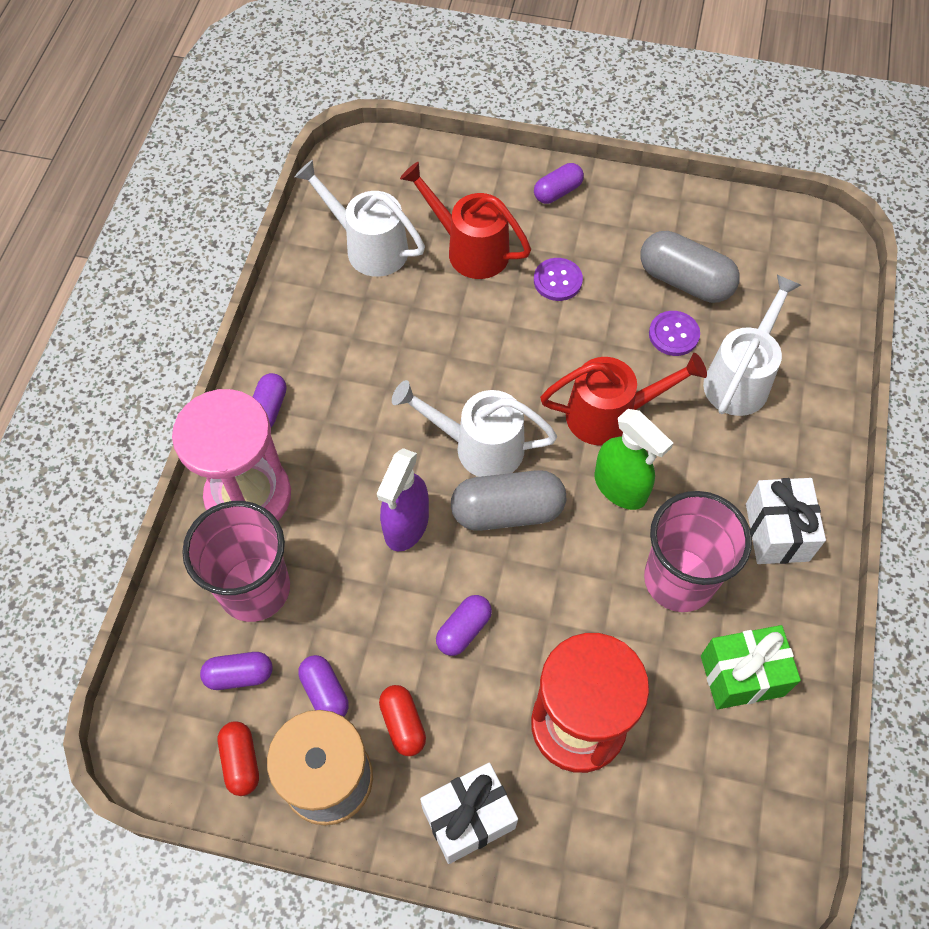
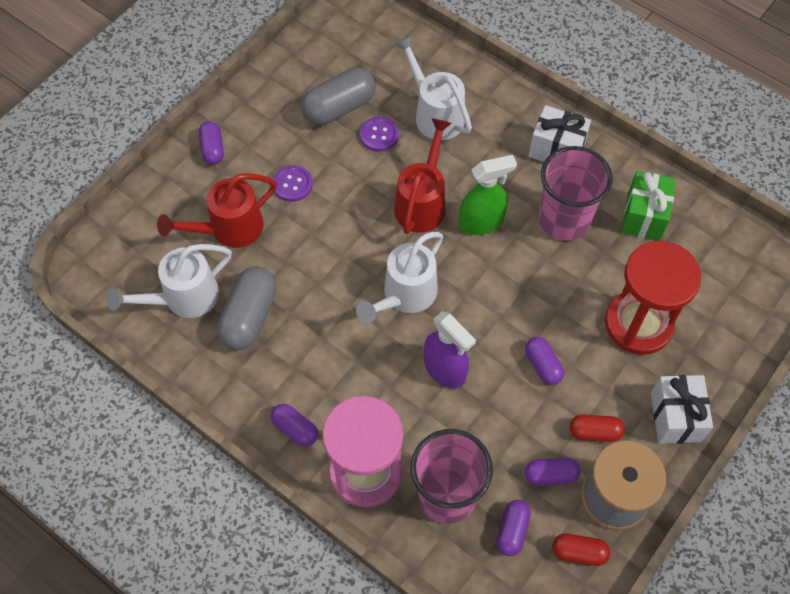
camera: 65 degrees left, 0 degrees up
(507, 511) = (465, 299): grey capsule -> grey capsule (249, 316)

